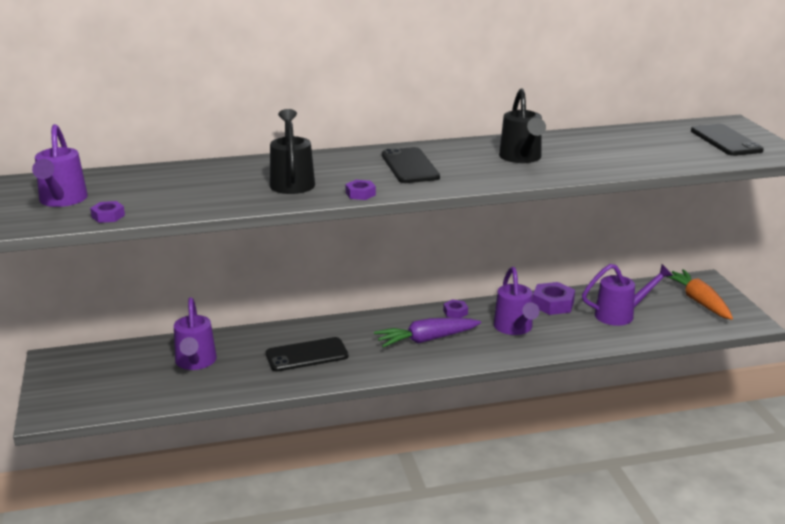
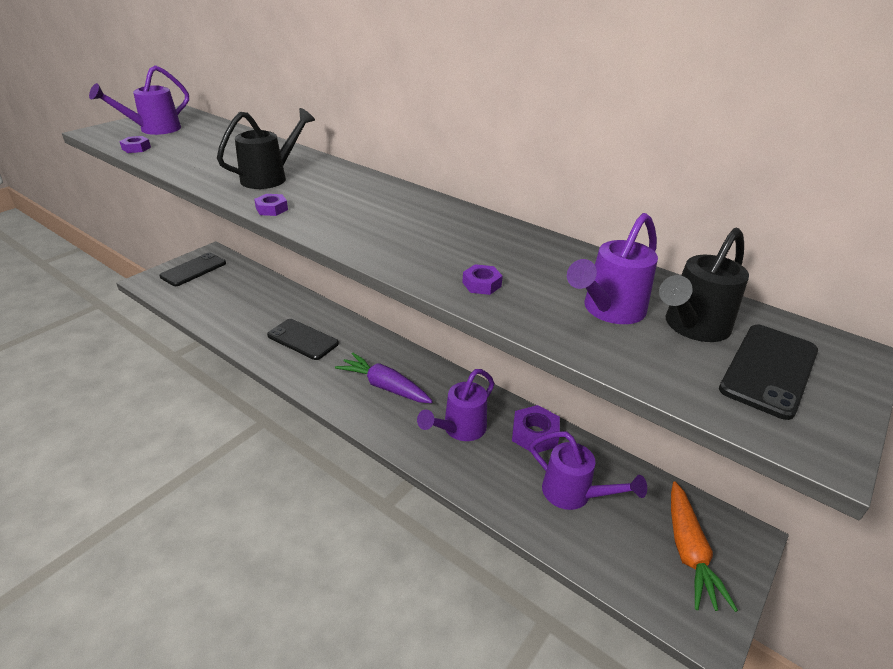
camera: 50 degrees right, 10 degrees up
(195, 363) = (249, 300): purple watering can -> purple watering can (608, 311)
(409, 166) = (368, 208): black phone -> black phone (193, 270)
(455, 312) = (448, 381): purple nut -> purple nut (481, 284)
(521, 158) = (468, 251): black watering can -> black watering can (691, 328)
(698, 301) = (688, 552): orange carrot -> orange carrot turned 150 degrees clockwise

